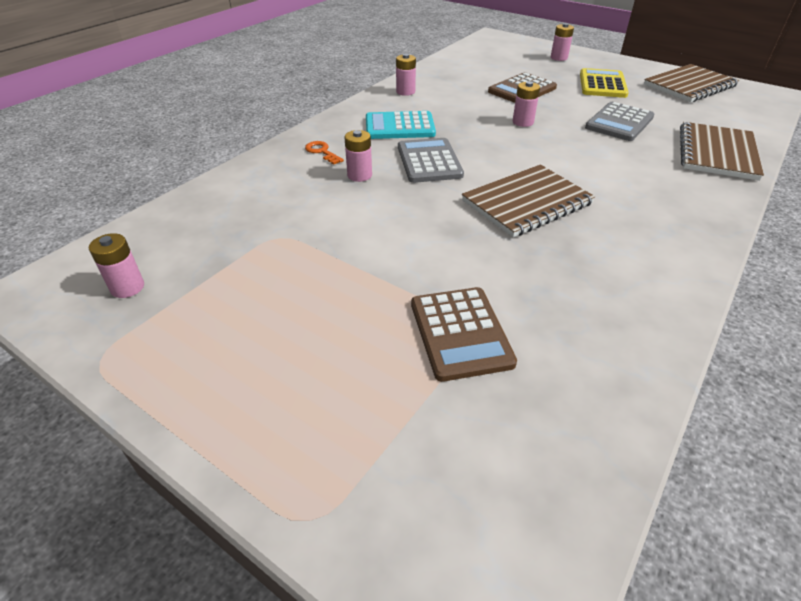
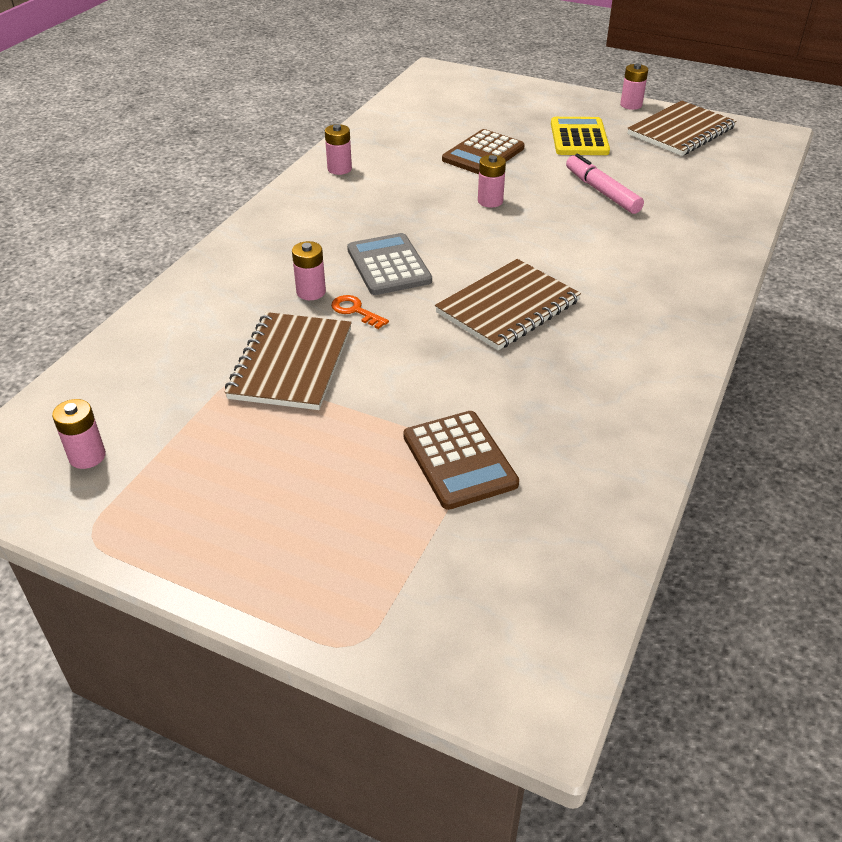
camera: 10 degrees left, 0 degrees up
(322, 152) = (257, 265): orange key -> orange key (355, 311)
(399, 127) = (343, 221): turquoise calculator -> none
(559, 58) = (523, 101): pink battery -> pink battery (631, 105)
(619, 122) = (602, 191): grey calculator -> pink marker
(717, 153) = (711, 223): brown notebook -> brown notebook (291, 363)

